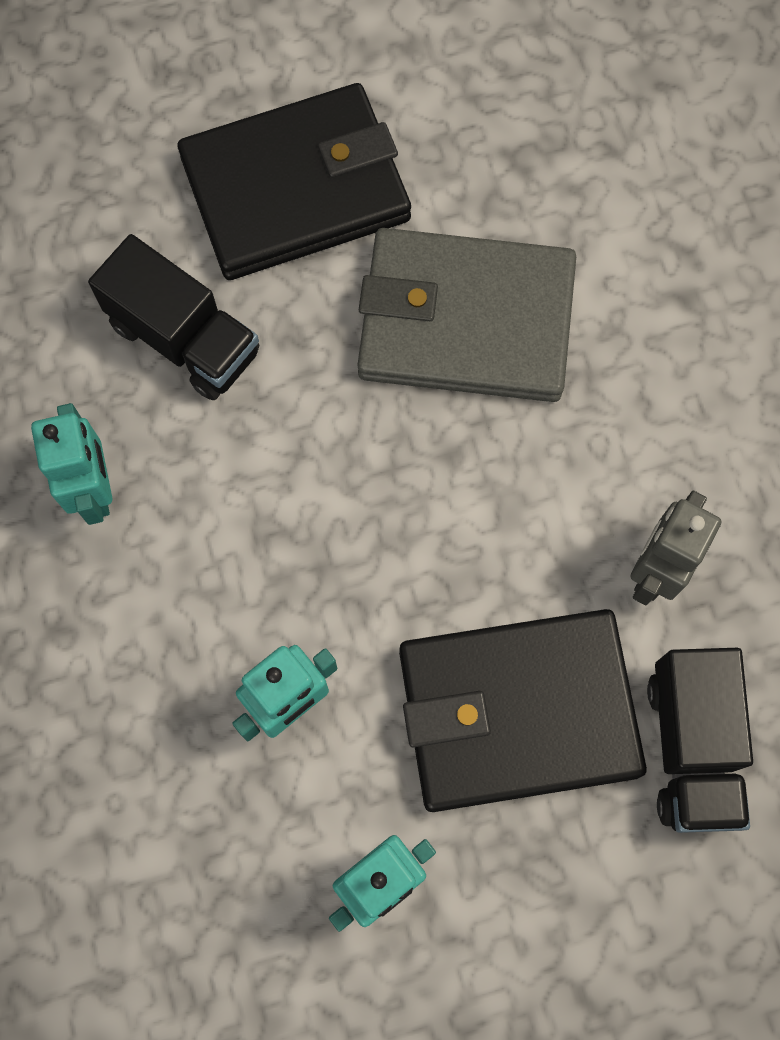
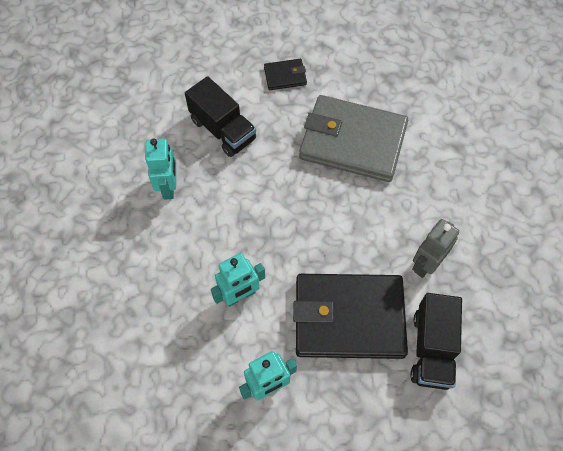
camera: 10 degrees right, 10 degrees down
(295, 189) = (285, 76): black wallet -> black wallet, size x0.43

